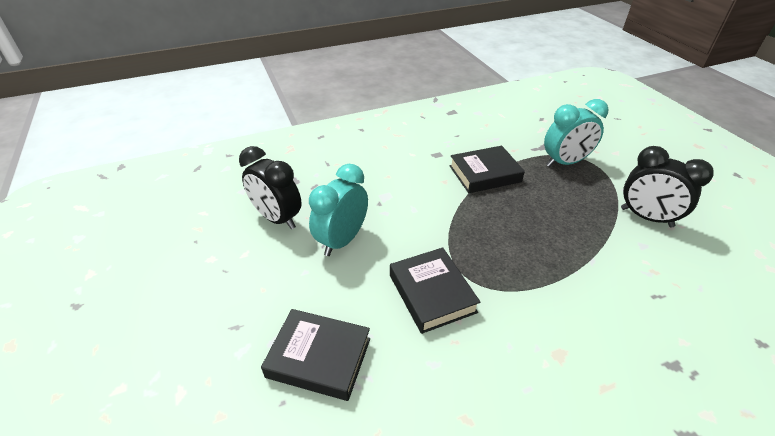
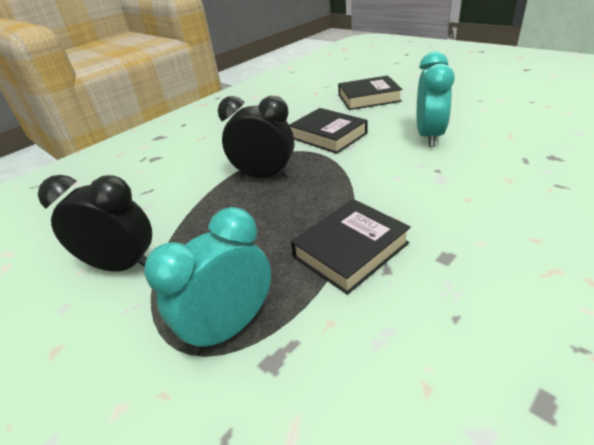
camera: 160 degrees right, 5 degrees down
(277, 218) = (504, 129): black clock -> black clock (264, 176)

